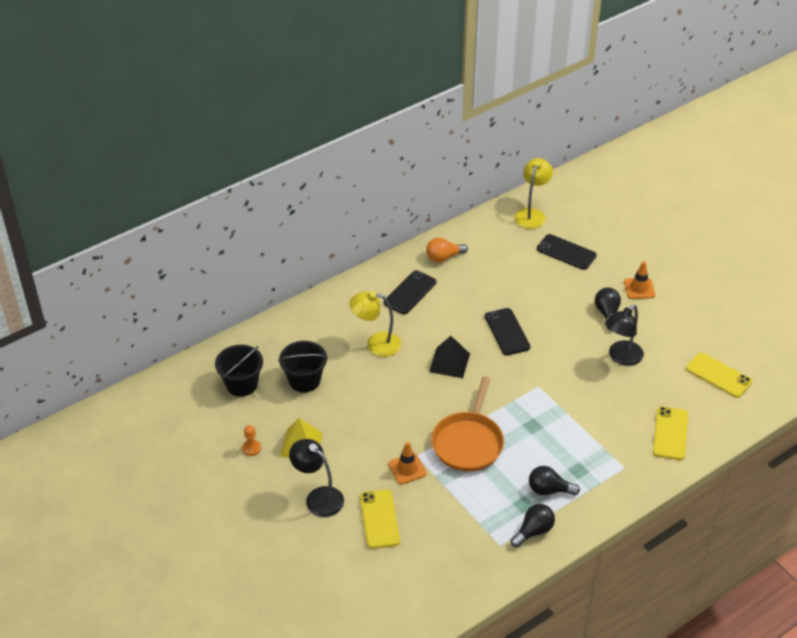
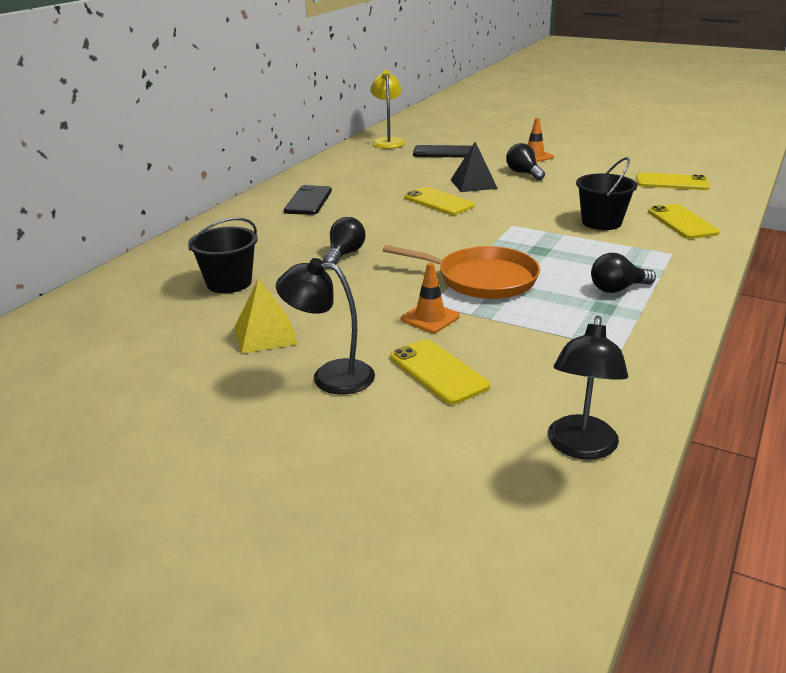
camera: 25 degrees left, 15 degrees down
(241, 384) = (141, 306): black bucket -> black bucket (601, 222)
(251, 448) = (192, 357): orange pawn -> none
(376, 344) = (299, 238): yellow lamp -> none
(443, 257) = (324, 176): orange light bulb -> none
(449, 362) = (398, 232): black pyramid -> black pyramid (473, 184)
(468, 442) = (482, 279): orange pan -> orange pan turned 60 degrees counterclockwise
(507, 332) = (438, 202): black phone -> yellow phone
(533, 531) = (644, 325): black light bulb -> black light bulb (344, 254)
(621, 357) = (570, 192): black lamp -> black lamp (580, 447)

